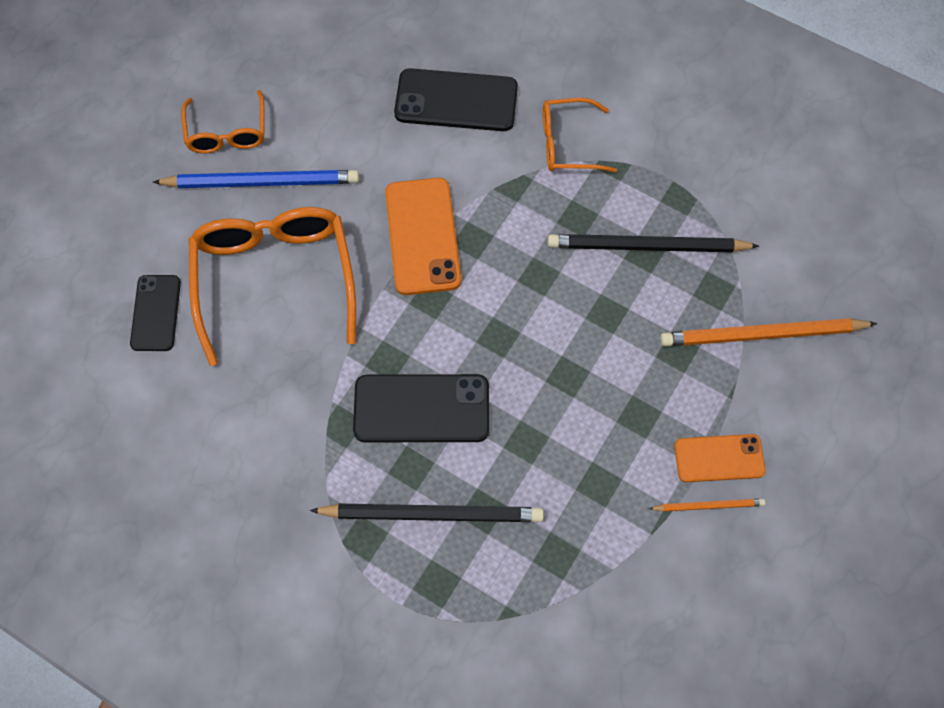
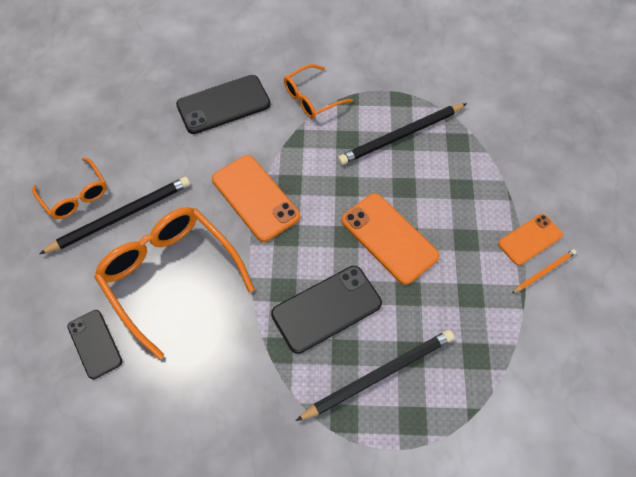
camera: 30 degrees left, 5 degrees down
(262, 182) = (121, 216): blue pencil -> black pencil
(547, 366) = (389, 238): none -> orange phone
(762, 335) = (503, 154): orange pencil -> none

